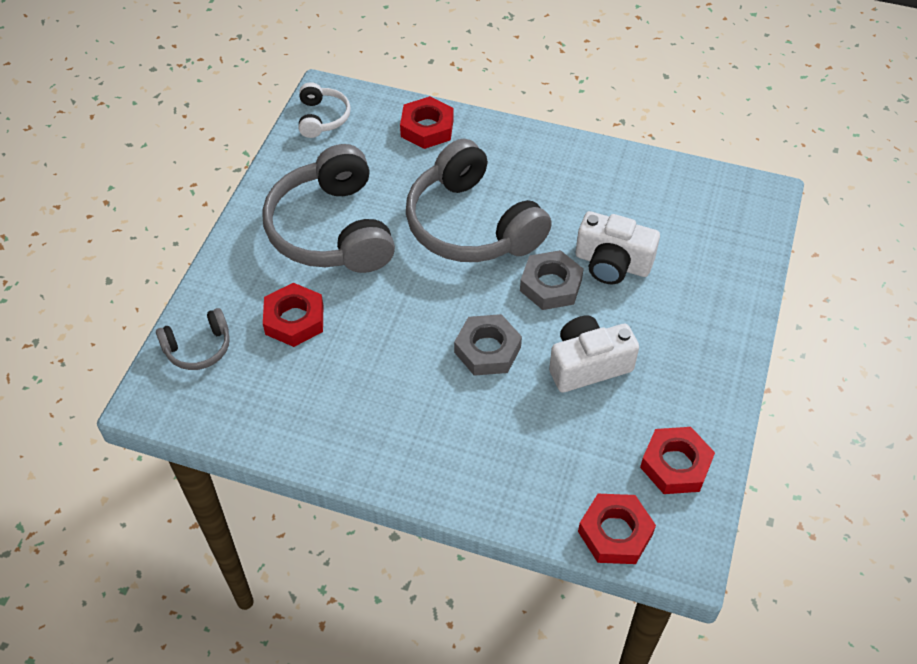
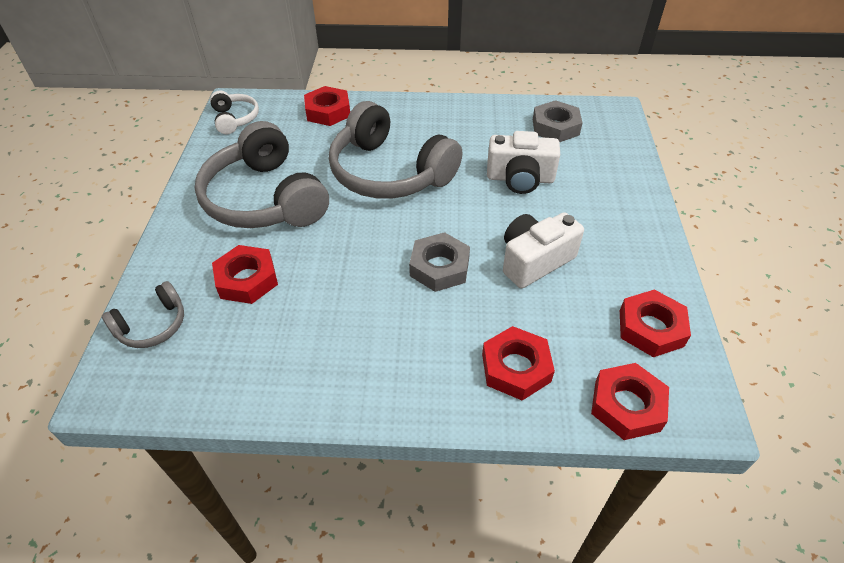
camera: 15 degrees left, 5 degrees down
(524, 471) = (516, 368): none -> red nut
(551, 285) = (475, 205): grey nut -> grey nut (555, 127)

